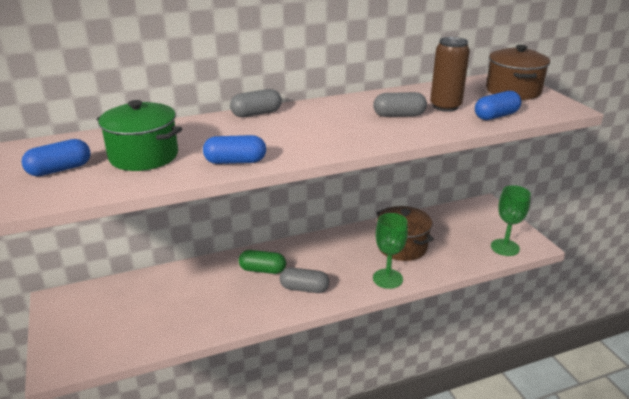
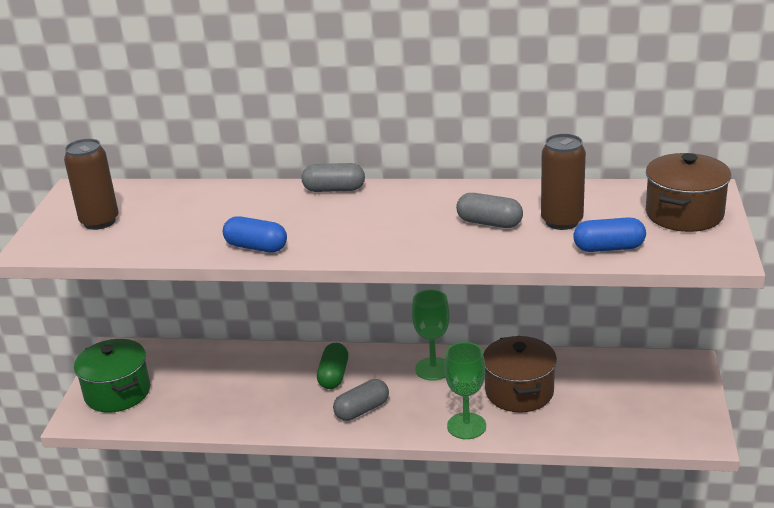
camera: 30 degrees right, 0 degrees up
(60, 170) = (99, 221): blue capsule -> brown can
(144, 156) = (180, 222): green pot -> green pot (117, 392)
(262, 270) = (333, 376): green capsule -> green capsule turned 60 degrees clockwise
(304, 288) = (362, 410): grey capsule -> grey capsule turned 75 degrees counterclockwise
(505, 247) = (656, 430): green goblet -> green goblet (433, 369)

